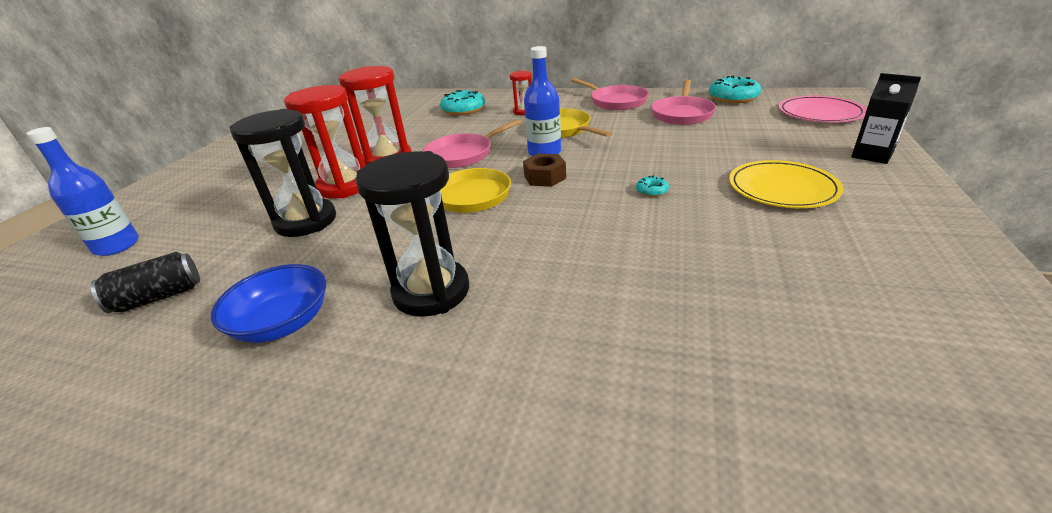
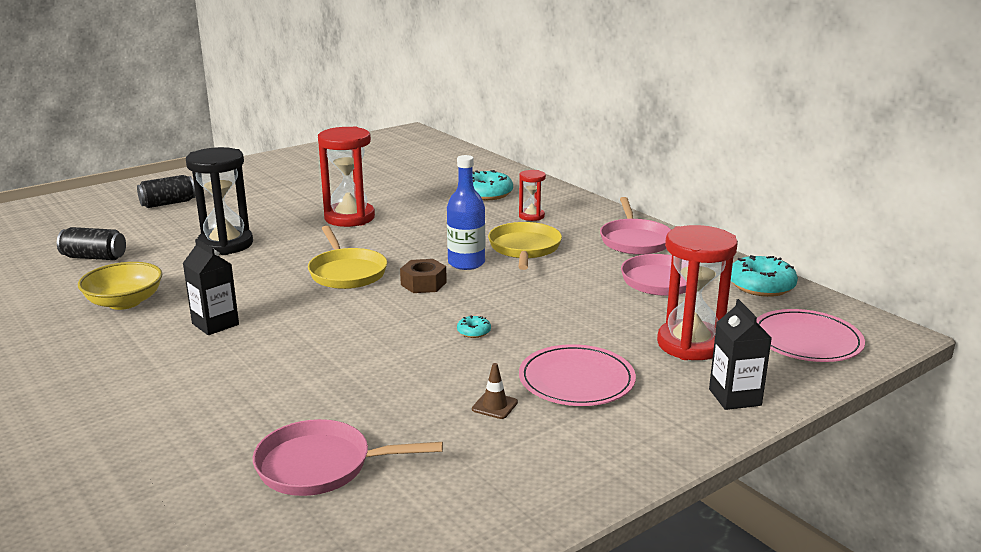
camera: 35 degrees right, 10 degrees down
(117, 246) = (116, 214): blue bottle -> none
(172, 214) = (168, 203): none -> black can
(283, 323) = (124, 302): blue bowl -> yellow bowl
(345, 186) = (287, 228): red hourglass -> red hourglass (690, 344)
(431, 291) = (215, 324): black hourglass -> black carton
(463, 154) = (405, 237): pink pan -> pink pan (321, 466)
(782, 188) = (576, 380): yellow plate -> pink plate
(784, 231) = (494, 406): none -> brown traffic cone

